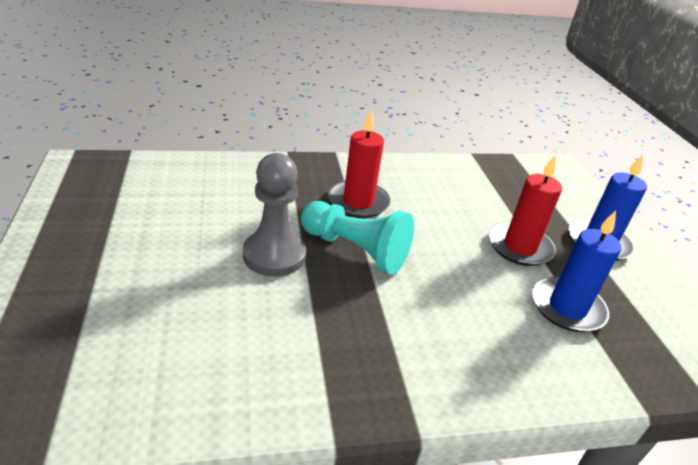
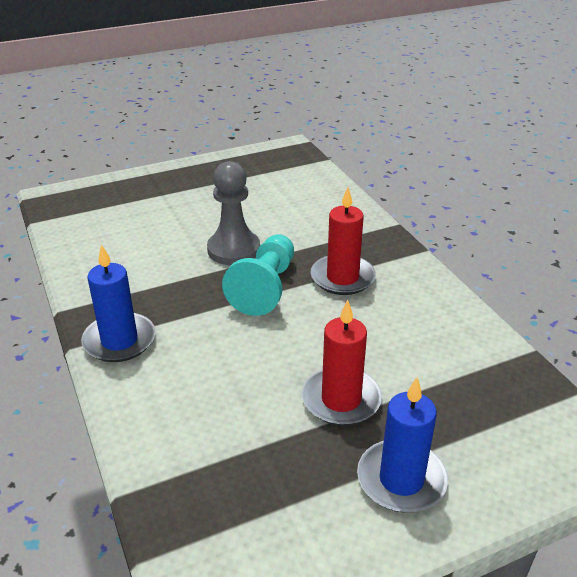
camera: 80 degrees right, 0 degrees up
(567, 308) = (250, 439): blue candle -> blue candle (119, 340)

